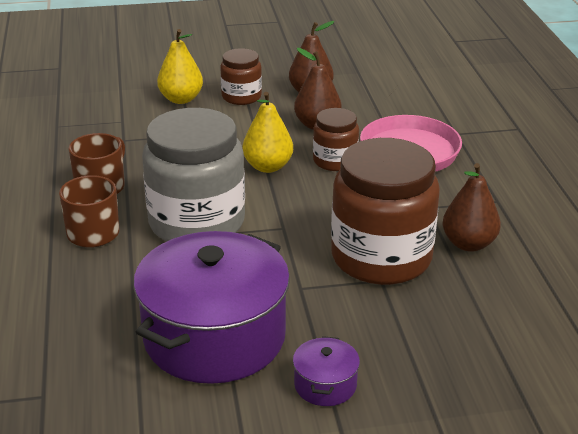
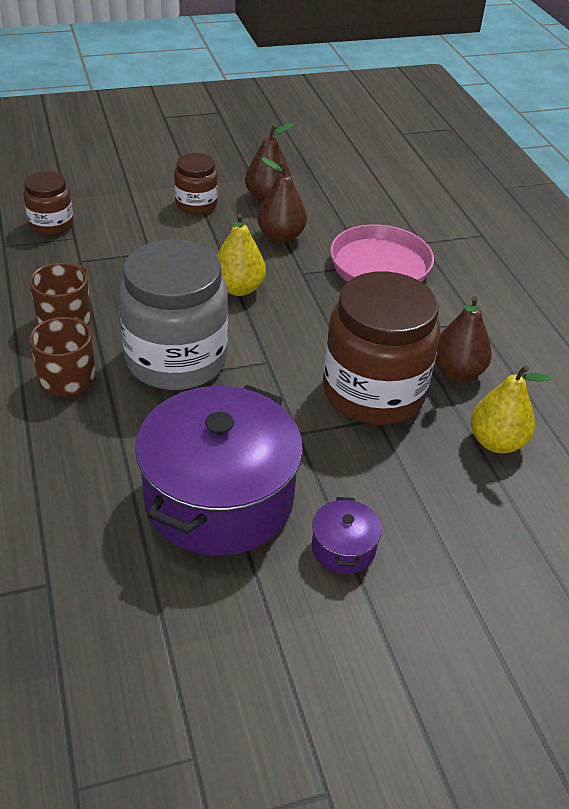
camera: 10 degrees left, 10 degrees up
(181, 99) = (133, 209): yellow pear -> yellow pear (496, 442)
(335, 161) = (306, 279): brown jar -> brown jar (51, 225)

